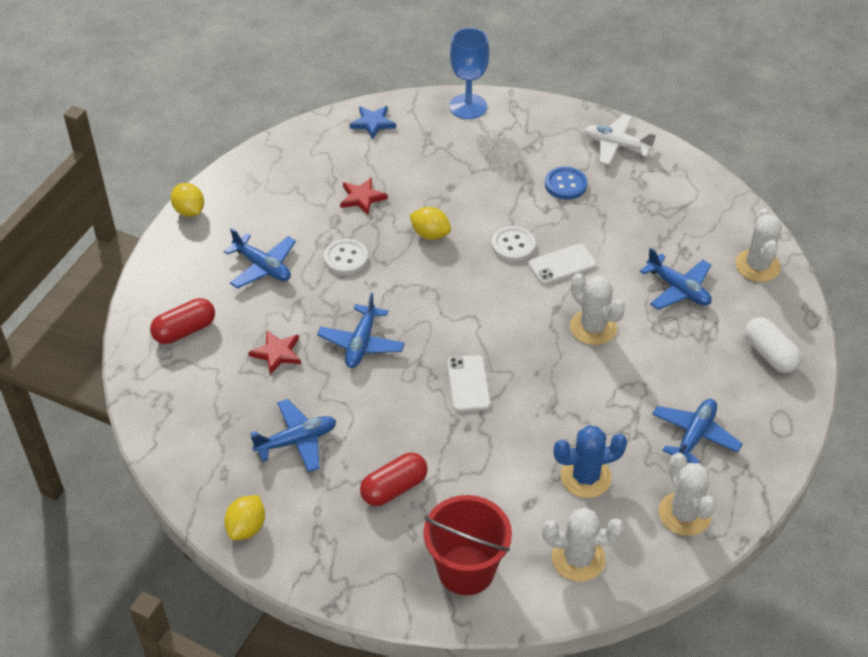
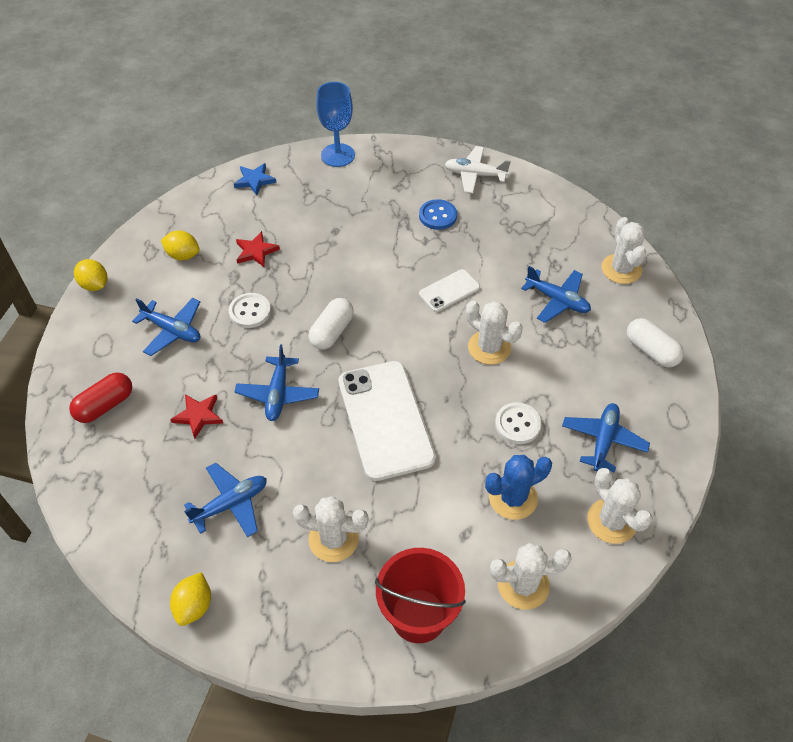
camera: 10 degrees left, 5 degrees up
(394, 488) = (333, 539): red capsule -> white cactus
(428, 290) = (332, 332): none -> white capsule
(430, 234) = (324, 278): yellow lemon -> yellow lemon (183, 255)
(468, 383) = (385, 419): white phone -> white phone, size x2.01
(513, 245) = (402, 278): white button -> white button (517, 424)

